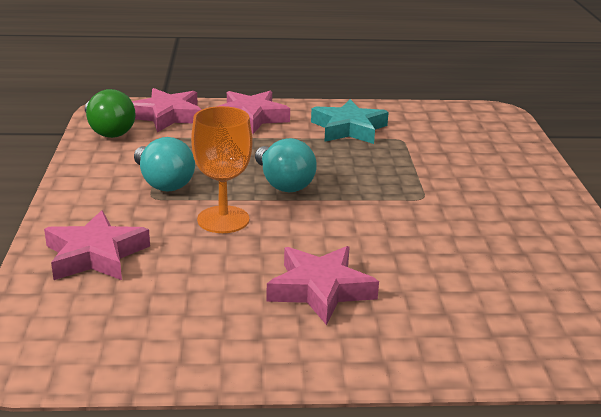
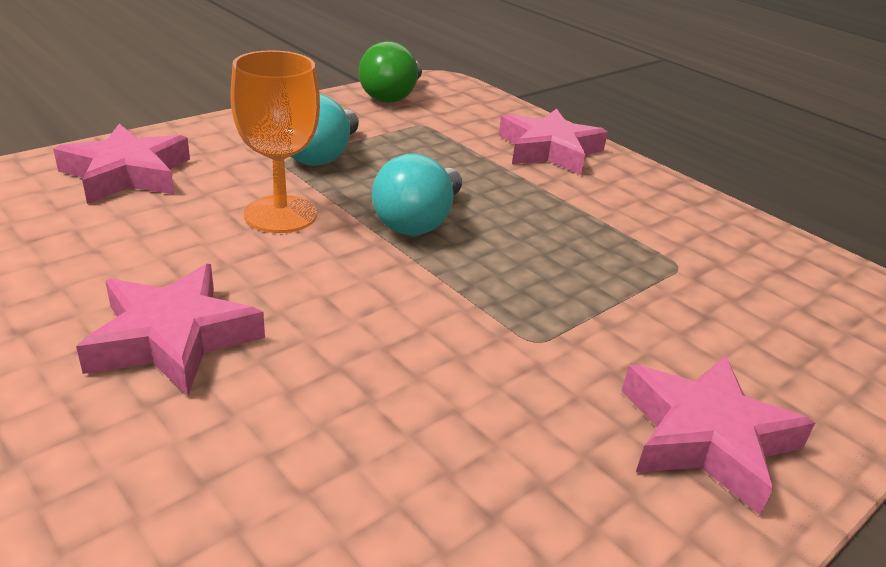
camera: 50 degrees right, 5 degrees up
(167, 116) = (472, 109): pink star -> pink star (706, 437)
(349, 129) = (635, 217): turquoise star -> none

